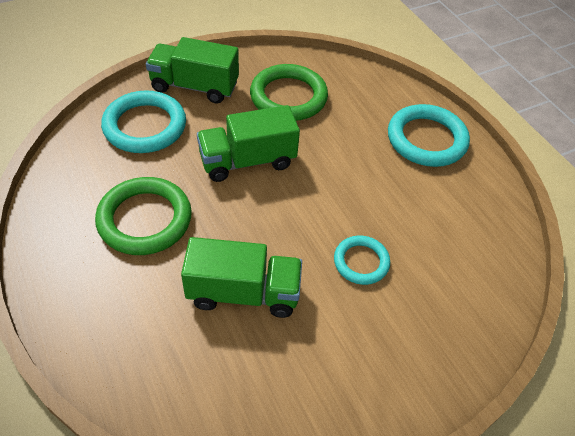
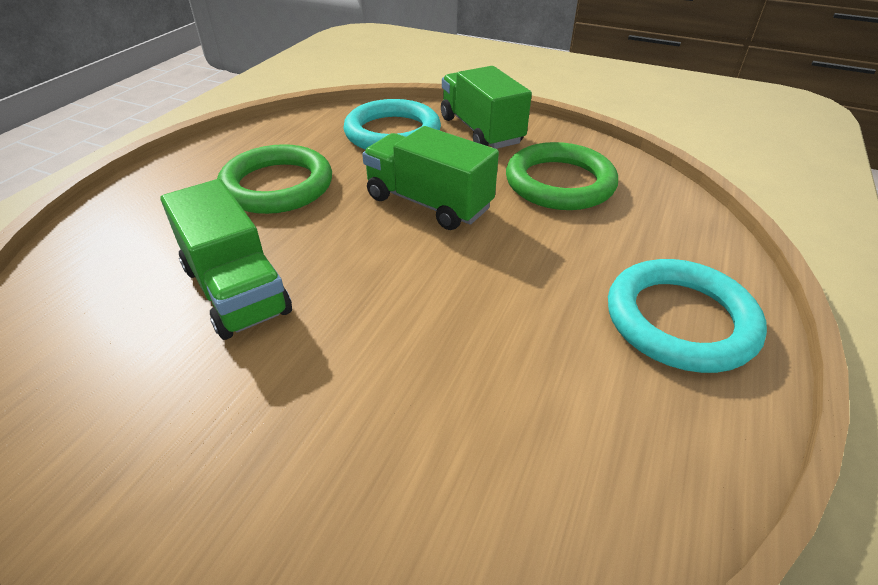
camera: 55 degrees right, 10 degrees down
(361, 262) = (377, 365): turquoise ring -> none

